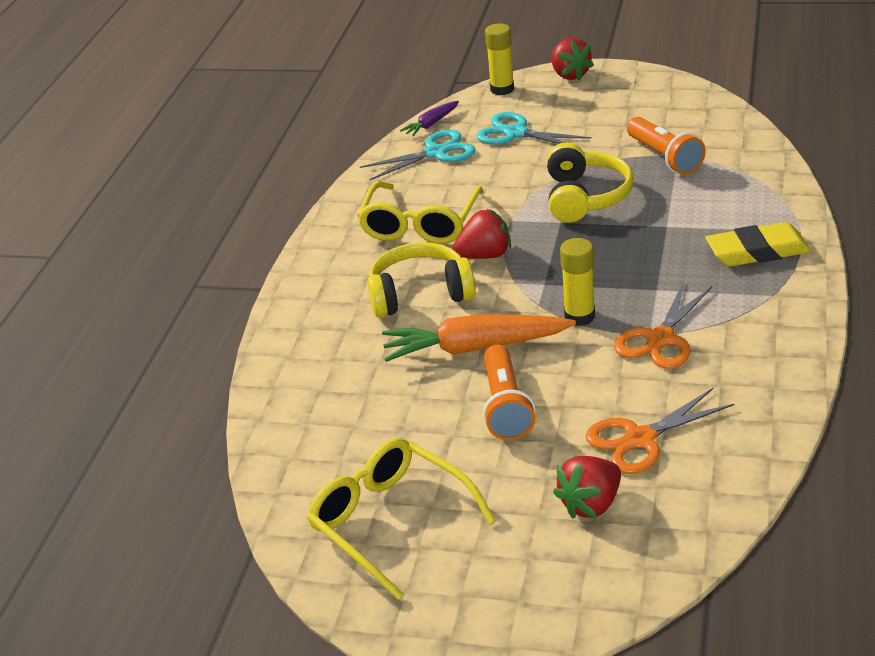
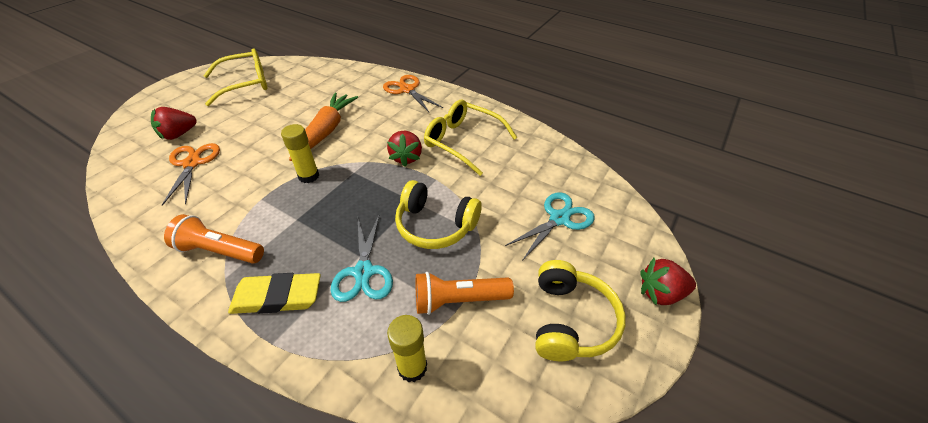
camera: 105 degrees right, 10 degrees up
(420, 294) = (391, 125): yellow headphones -> yellow headphones (570, 320)
(431, 124) = (598, 178): purple carrot -> none
(436, 153) = (552, 170): turquoise scissors -> turquoise scissors (363, 272)
(502, 89) = (645, 234): yellow glue stick -> yellow glue stick (412, 367)
(506, 406) = (271, 129): orange flashlight -> orange flashlight (219, 251)
(591, 504) = (179, 134): red strawberry -> red strawberry turned 105 degrees counterclockwise
(660, 339) = (251, 201): orange scissors -> orange scissors (407, 90)
(757, 251) = (277, 297): yellow eraser -> yellow eraser turned 75 degrees clockwise

